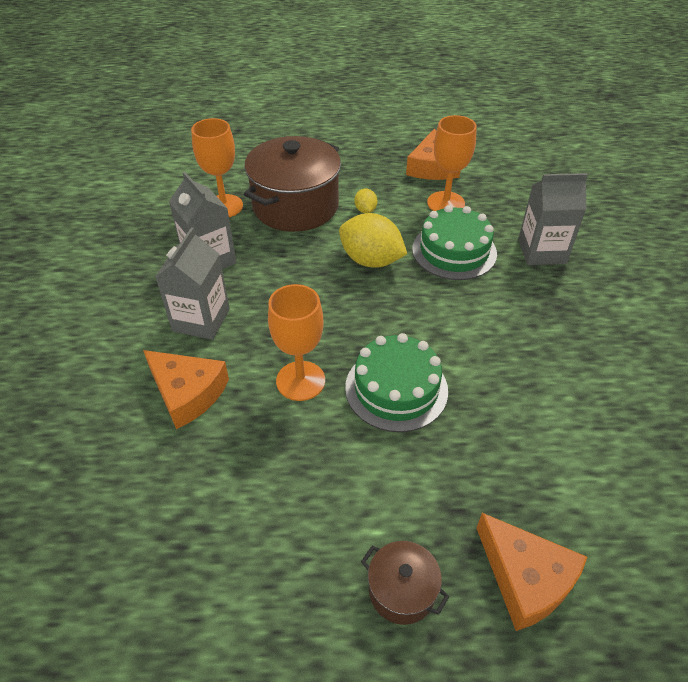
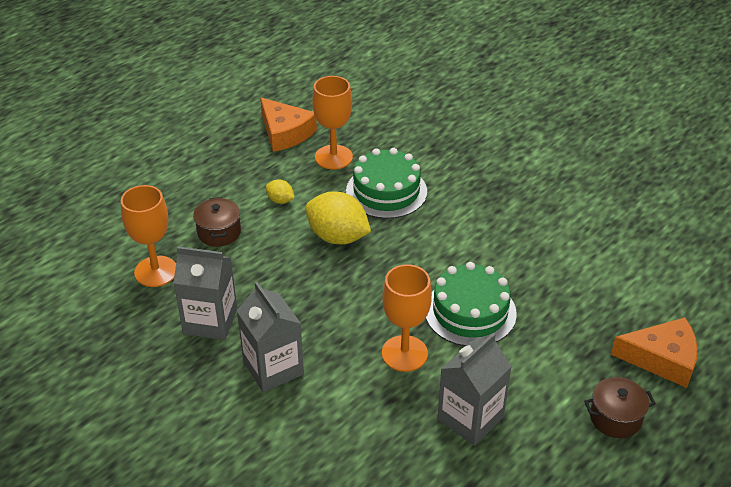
camera: 45 degrees left, 5 degrees down
(187, 393) = (339, 422): orange cheese -> none
(295, 206) = (219, 232): brown pot -> brown pot, size x0.47
(371, 260) = (337, 237): yellow lemon -> yellow lemon turned 45 degrees clockwise
(541, 251) = (443, 154): grey carton -> grey carton (470, 418)

